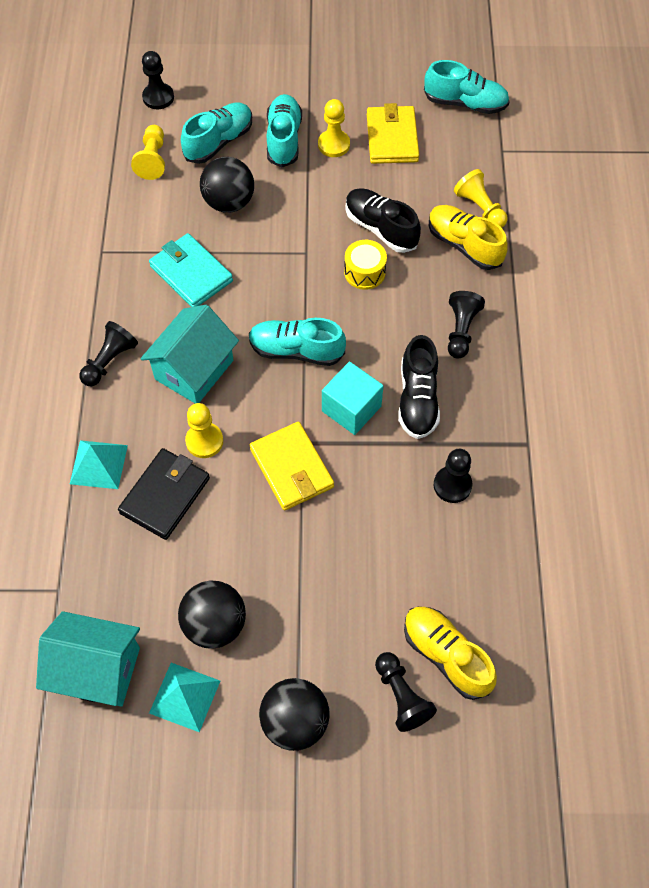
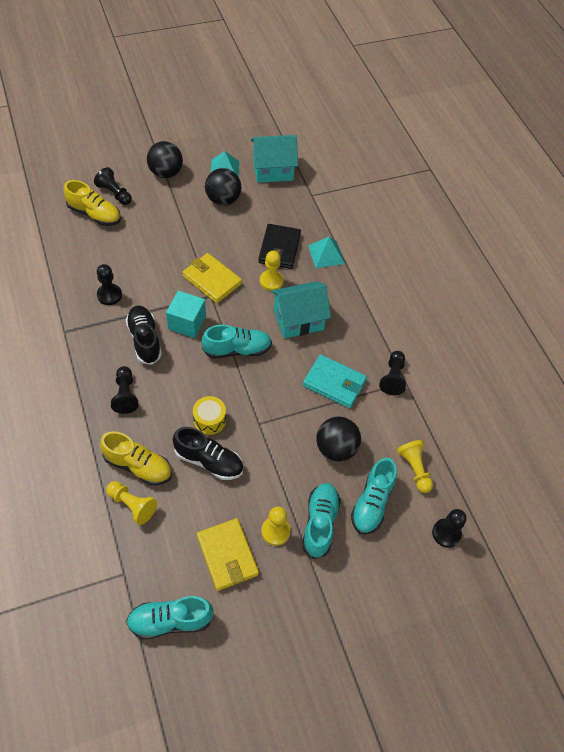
camera: 155 degrees right, 5 degrees down
(109, 361) = (354, 311): black pawn -> black pawn (393, 378)
(194, 370) = (298, 320): turquoise house -> turquoise house turned 60 degrees clockwise
(284, 139) = (320, 523): turquoise shoe -> turquoise shoe turned 150 degrees counterclockwise

